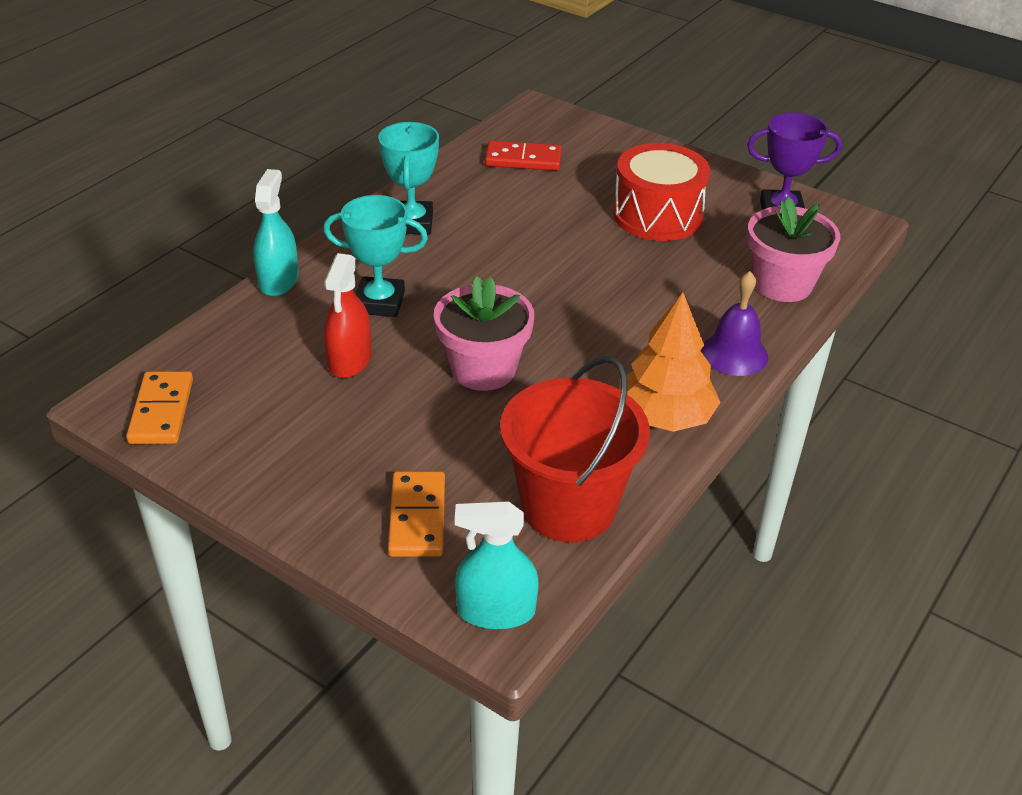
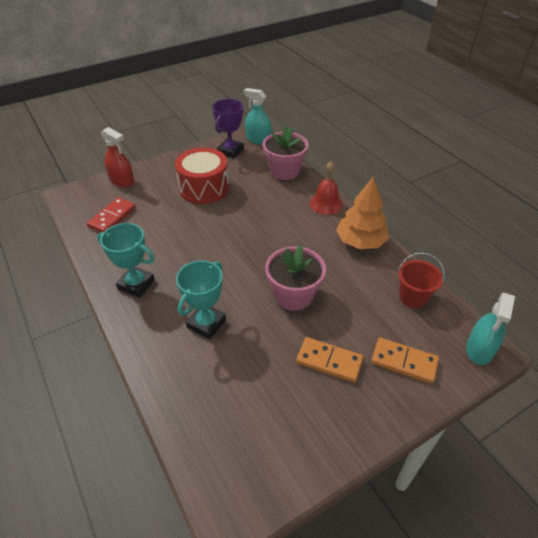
camera: 65 degrees left, 5 degrees up
(161, 411) = (255, 482): orange domino -> orange domino (329, 361)
(278, 280) = (148, 371): turquoise spray bottle -> turquoise spray bottle (258, 139)
(349, 360) = (254, 355): red spray bottle -> red spray bottle (122, 181)
(568, 507) = (413, 297): red bucket -> red bucket, size x0.57
(734, 354) = (326, 204): purple bell -> red bell

